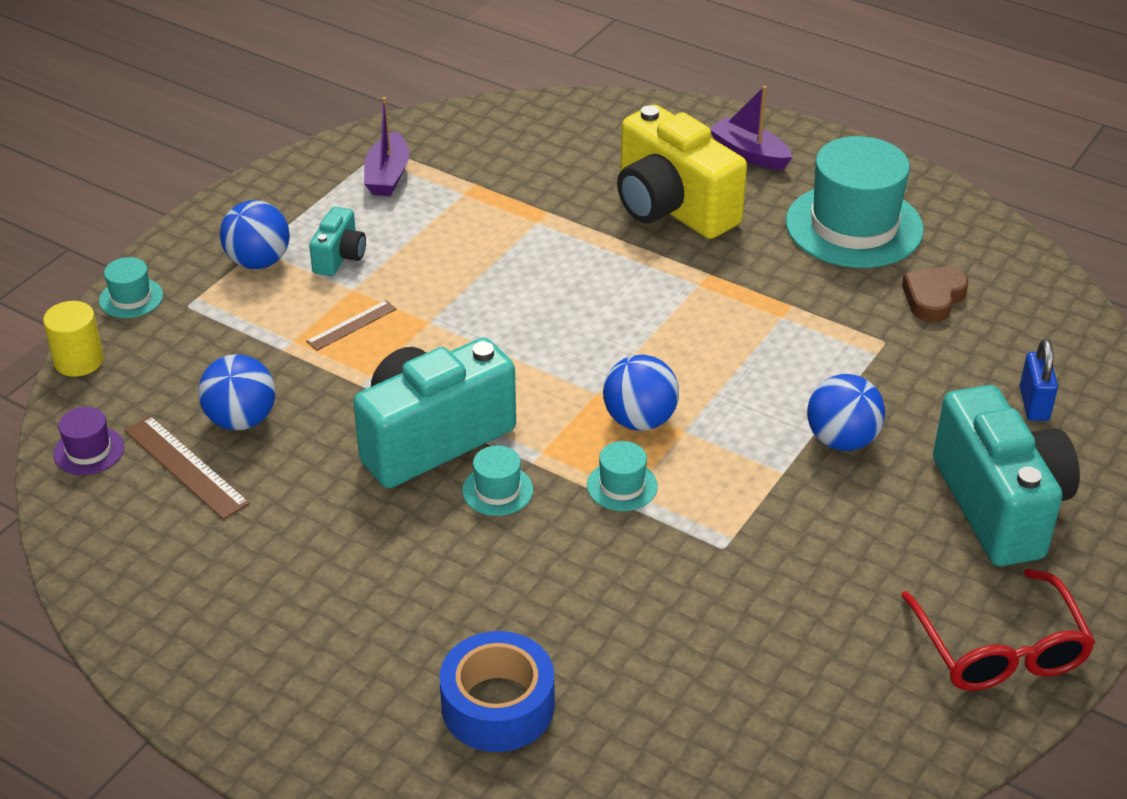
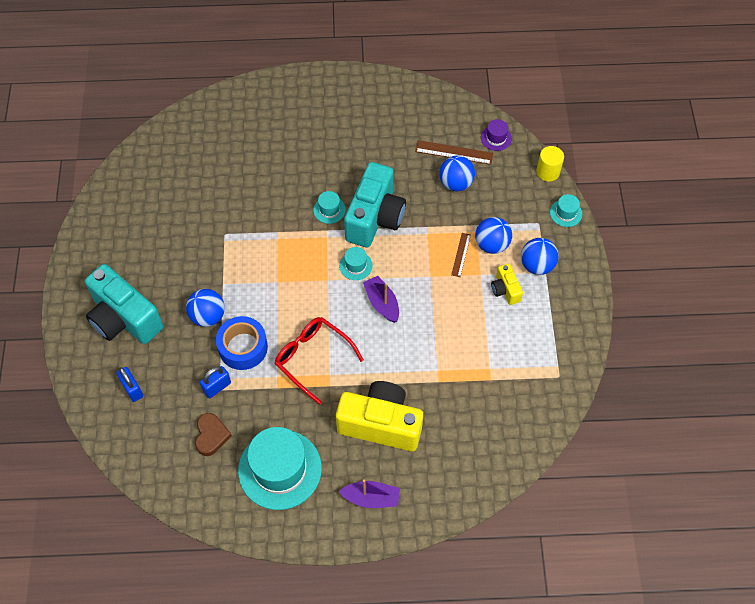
camera: 145 degrees right, 20 degrees up
(339, 257) = (505, 290): turquoise camera -> yellow camera
(387, 176) = (537, 358): purple boat -> purple boat (382, 303)
(498, 706) = (261, 130): blue tape -> blue tape (243, 347)
(622, 486) = (283, 240): turquoise hat -> turquoise hat (355, 265)
(639, 420) = (299, 276): blue ball -> blue ball (491, 244)
(887, 346) = (217, 387): none -> blue padlock
(999, 649) = (97, 249): red glasses -> red glasses (313, 358)

